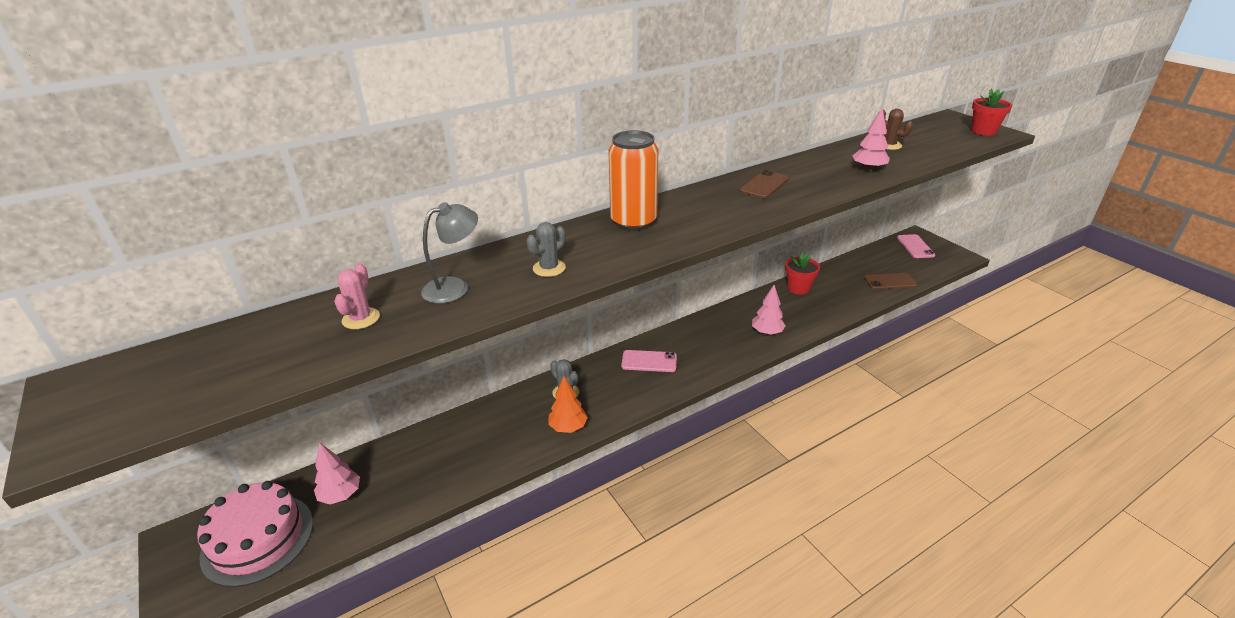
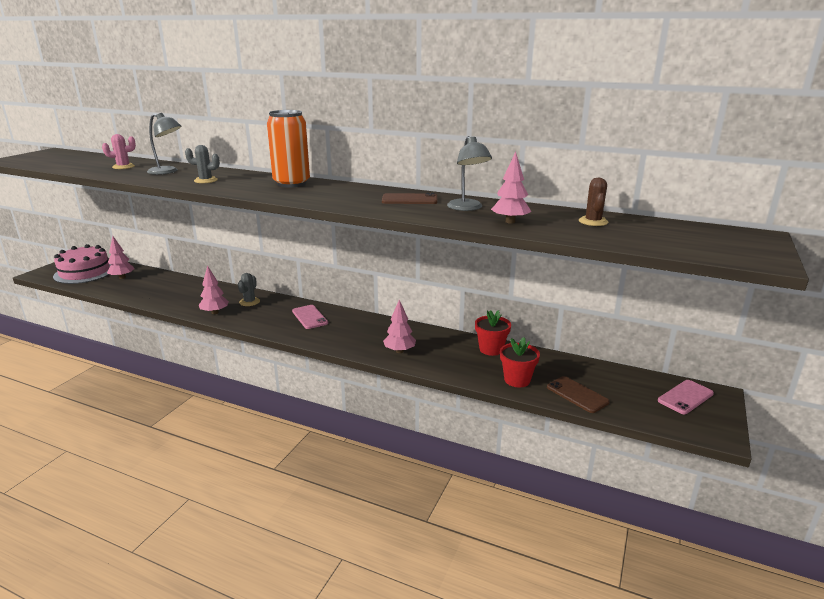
camera: 55 degrees right, 10 degrees down
(568, 427) = (215, 312): orange tree -> pink tree
(815, 172) = (467, 208): none -> grey lamp
(983, 131) = (746, 252): red flower pot -> red flower pot (517, 380)

